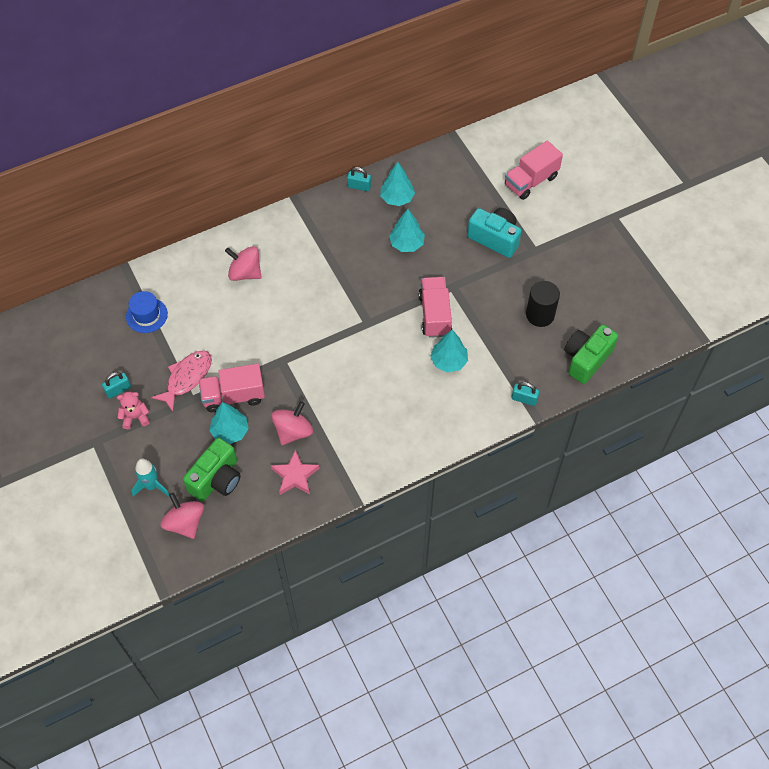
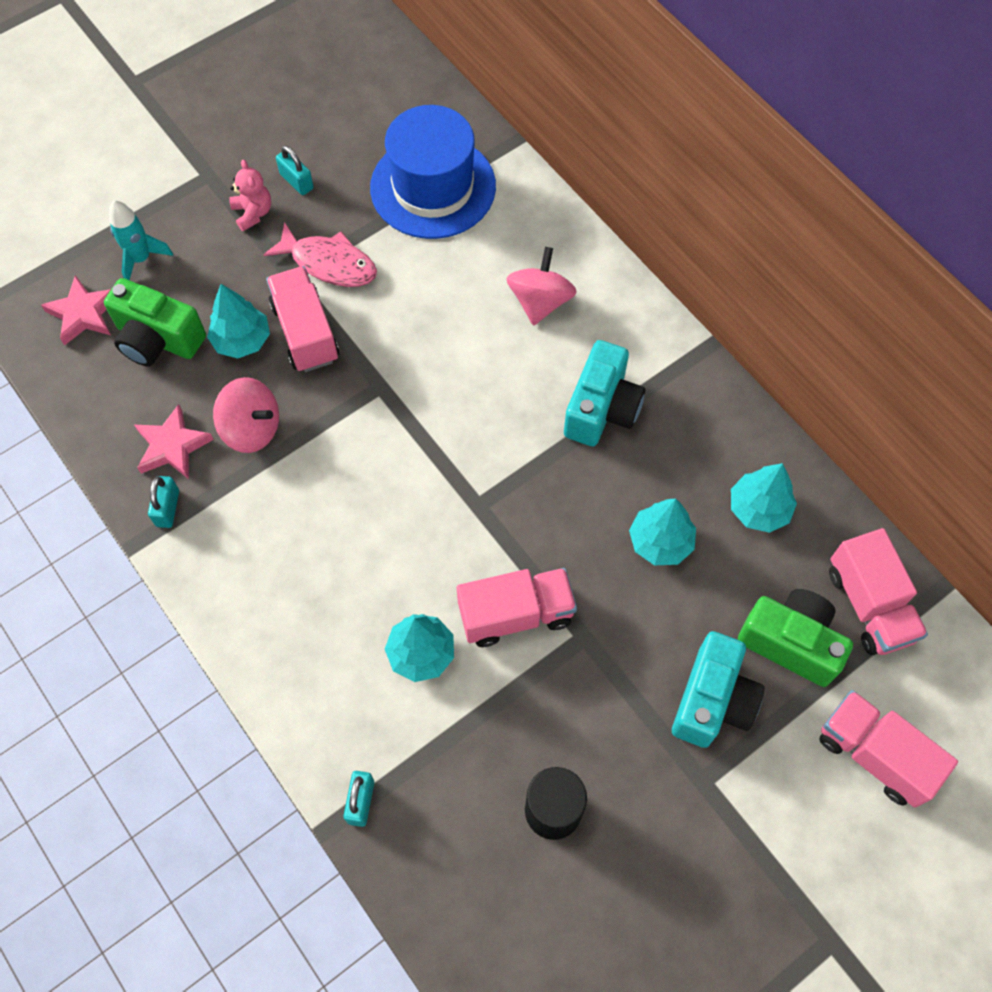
camera: 80 degrees right, 5 degrees up
(146, 315) = (433, 187): blue hat -> blue hat, size x1.92
(185, 523) = (83, 314): pink spinning top -> pink star
(322, 255) = (601, 409): none -> turquoise camera
(359, 186) = (766, 441): turquoise padlock -> turquoise padlock (167, 508)
(457, 165) = (869, 605): none -> pink truck
(586, 359) = (466, 916): green camera -> green camera (791, 642)

